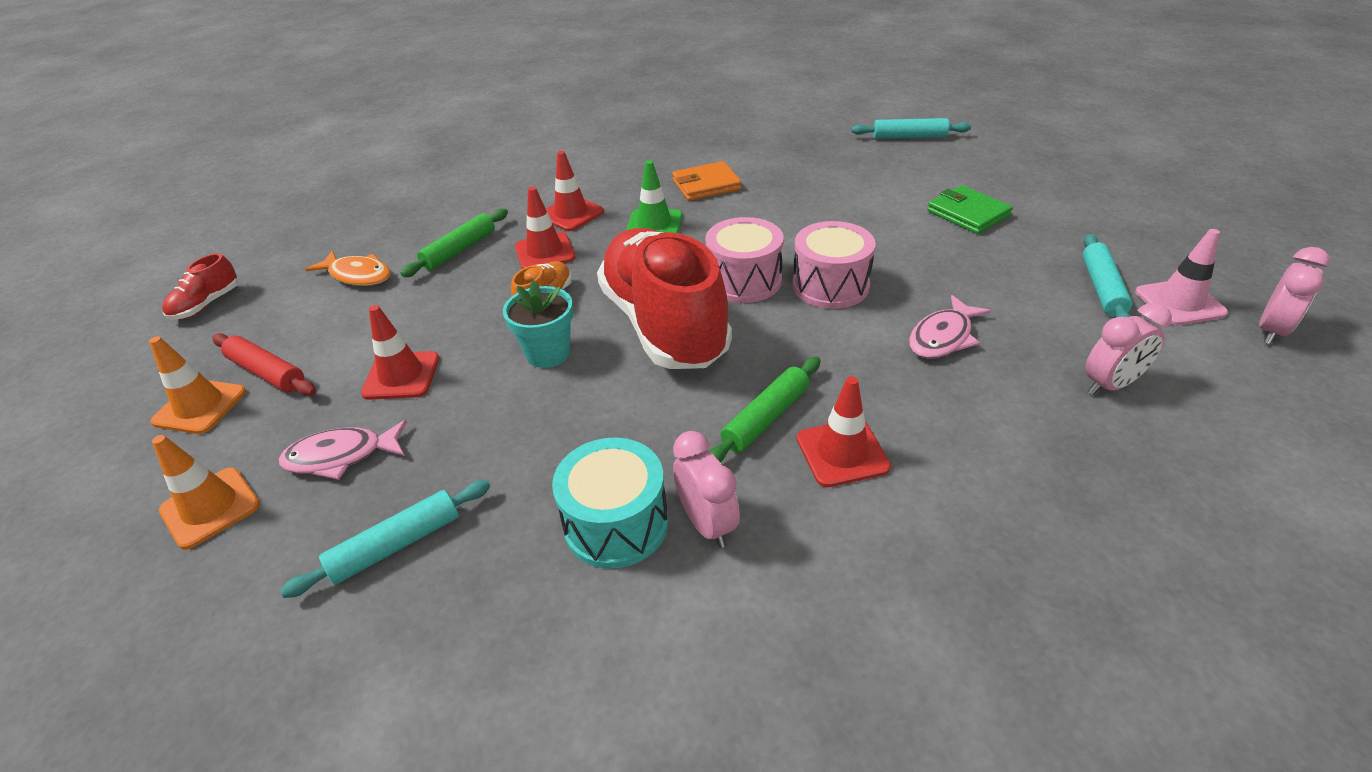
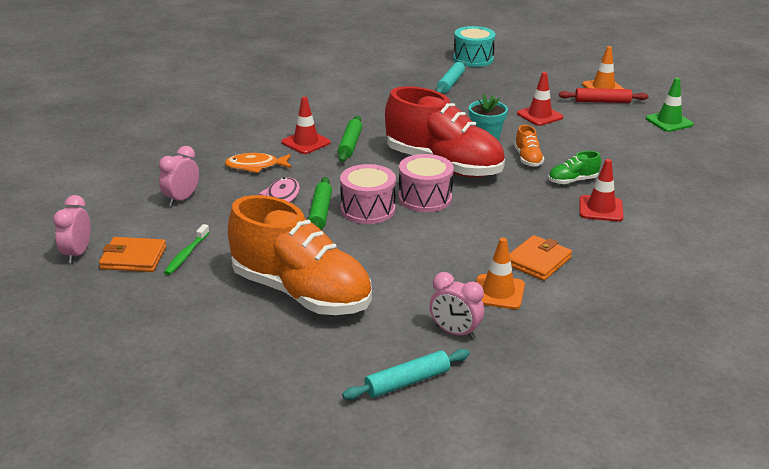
camera: 145 degrees right, 10 degrees down
(206, 304) = (698, 111): red shoe -> none
(210, 508) = (533, 73): orange traffic cone -> orange traffic cone (498, 292)
(341, 456) = (513, 92): pink fish -> none
(358, 275) = (654, 141): orange fish -> orange fish (255, 166)
(459, 250) = (627, 168): green rolling pin -> green rolling pin (320, 212)
(545, 252) = (572, 181): red traffic cone -> green shoe
(616, 524) = (379, 105): turquoise drum -> turquoise drum (473, 59)
(654, 225) = (530, 217): green traffic cone -> green traffic cone (669, 122)
(707, 524) = (344, 113): pink clock -> pink clock (455, 332)
(968, 213) = (301, 293): green wallet -> orange shoe
(1102, 288) = (186, 255): turquoise rolling pin -> green toothbrush
(1179, 303) = (133, 258): pink traffic cone -> orange wallet

